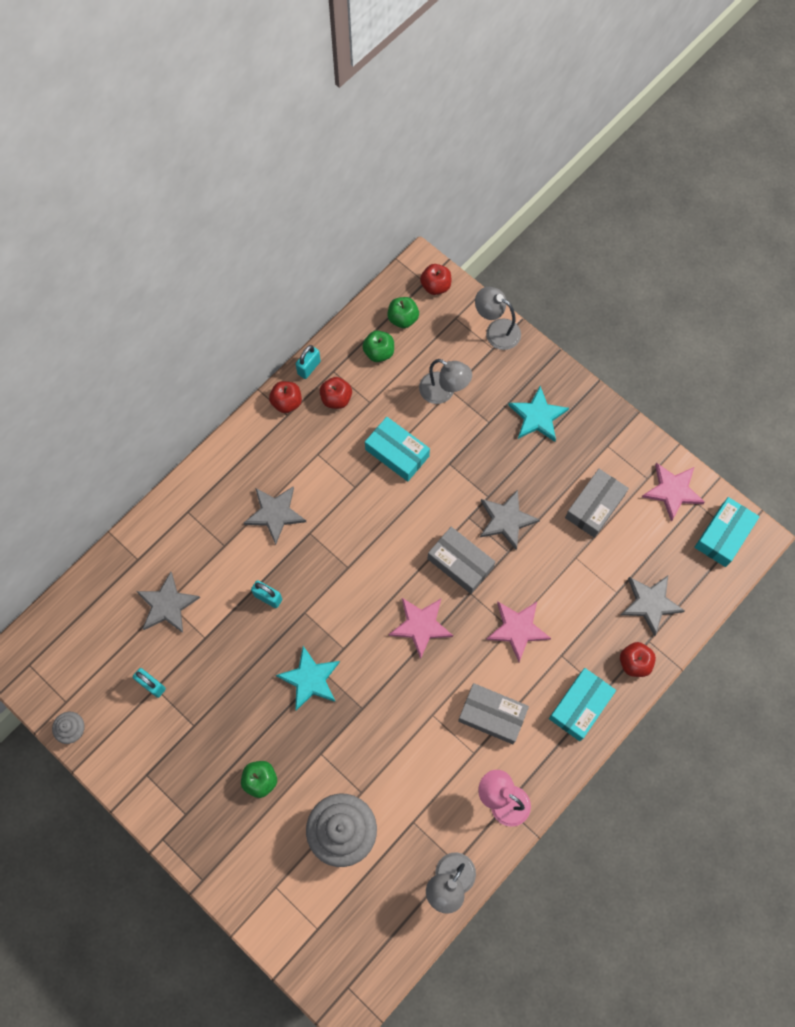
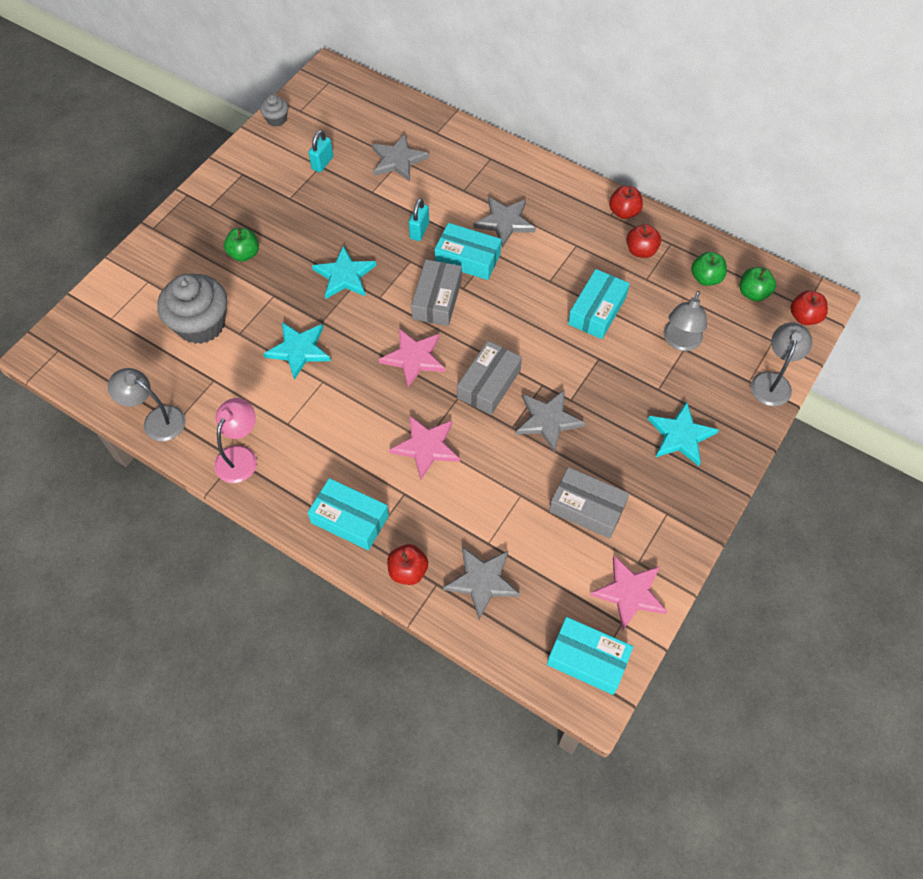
camera: 80 degrees right, 10 degrees down
(309, 367) = (667, 223): turquoise padlock -> none
(313, 557) = (468, 258): none -> turquoise box
(392, 734) = (299, 350): none -> turquoise star
(492, 715) = (329, 435): grey box -> grey box (437, 299)

